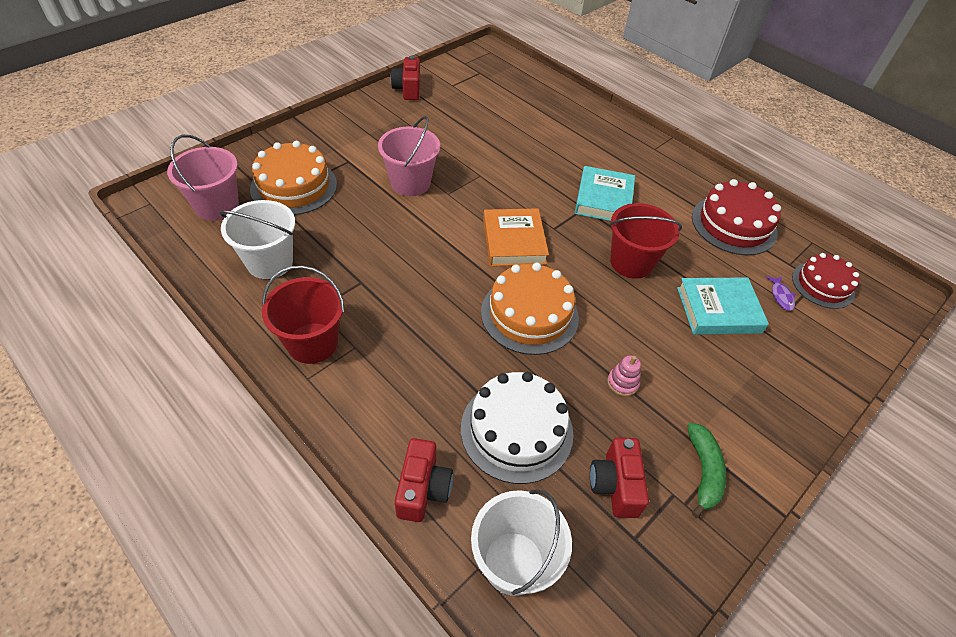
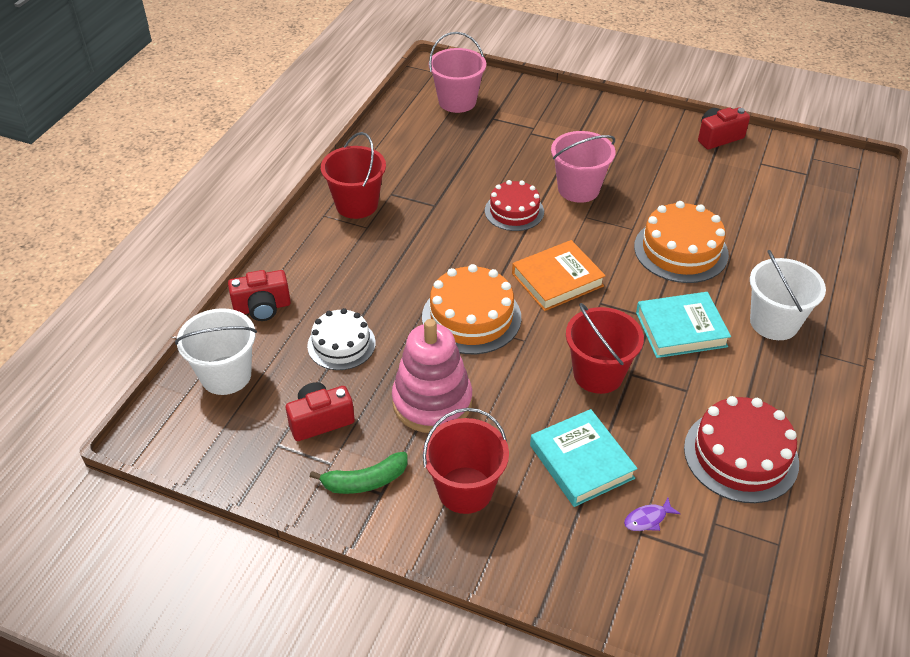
camera: 70 degrees right, 5 degrees down
(270, 262) = (420, 151): white bucket -> white bucket (774, 322)
(294, 186) = (513, 128): orange cake -> orange cake (681, 250)
(516, 430) = (341, 344): white cake -> white cake, size x0.67
(622, 383) = (432, 402): pink stacking toy -> pink stacking toy, size x2.49
(730, 397) = (465, 490): none -> red bucket
(823, 285) = (702, 562): red cake -> red cake (514, 211)

